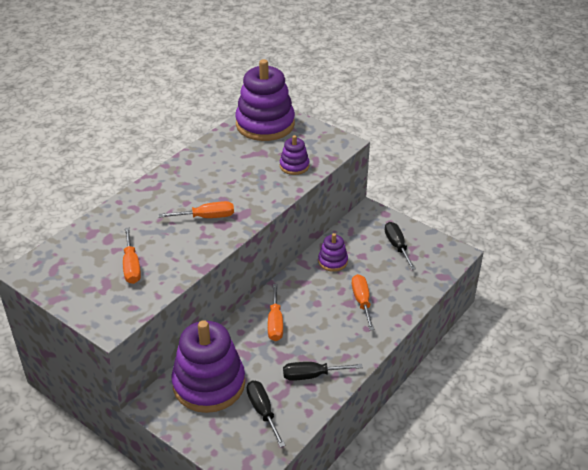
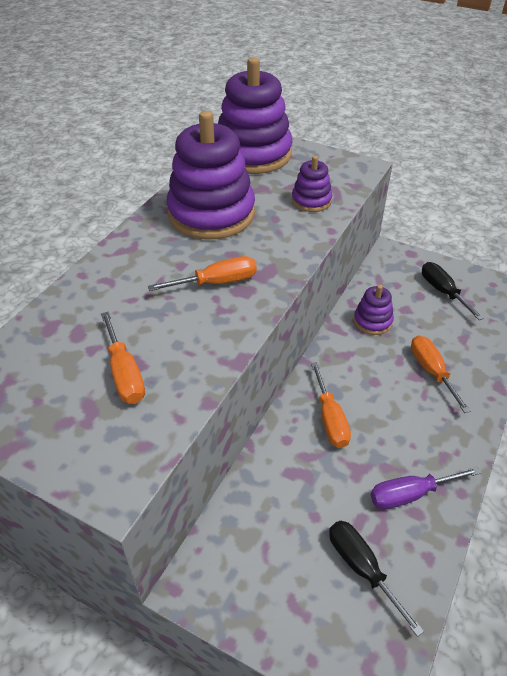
camera: 10 degrees left, 5 degrees up
(209, 384) = (267, 533): purple stacking toy -> purple stacking toy (211, 214)
(312, 375) = (410, 494): black screwdriver -> purple screwdriver

